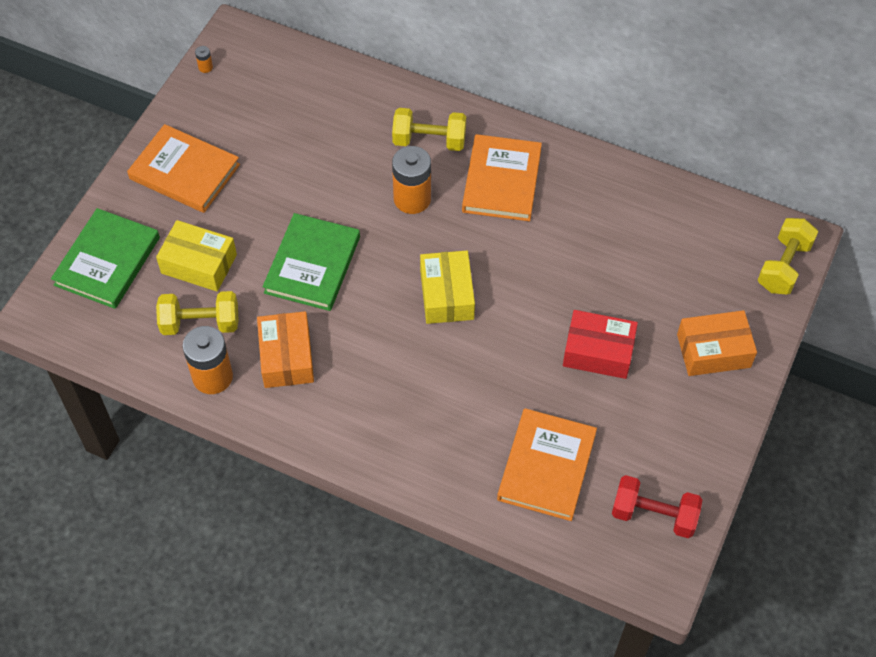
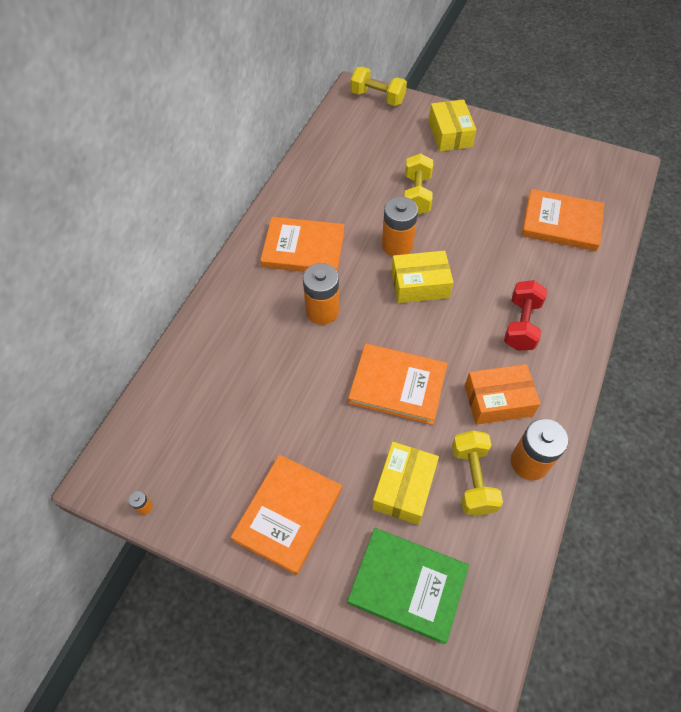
camera: 90 degrees left, 0 degrees up
(312, 265) = (397, 385): green book -> orange book
(429, 140) = (258, 300): yellow dumbbell -> yellow dumbbell (416, 195)
(507, 275) = (397, 245): none -> orange battery
(598, 352) = (460, 193): red box -> none
(653, 515) = (583, 168): red dumbbell -> red dumbbell (521, 324)
(713, 351) = (450, 134): orange box -> yellow box

